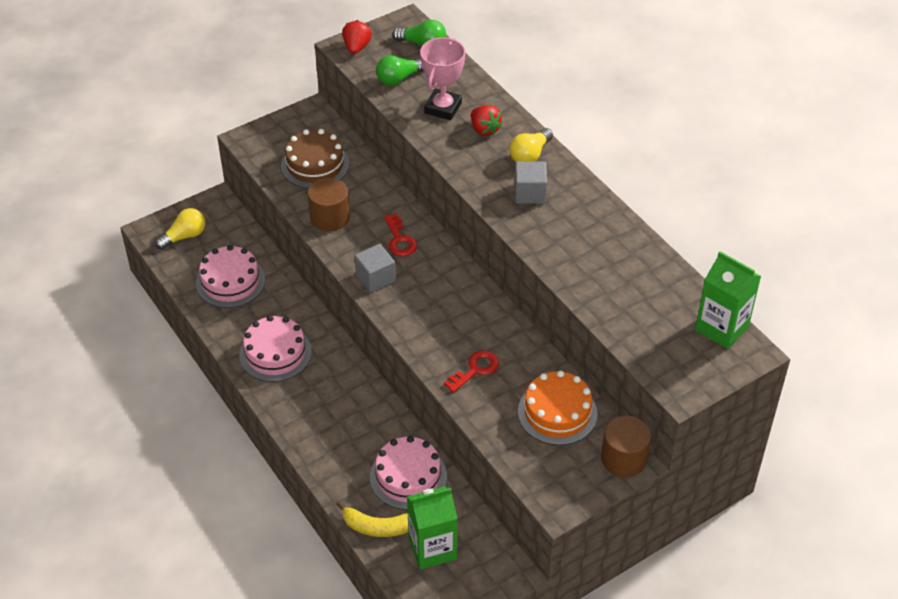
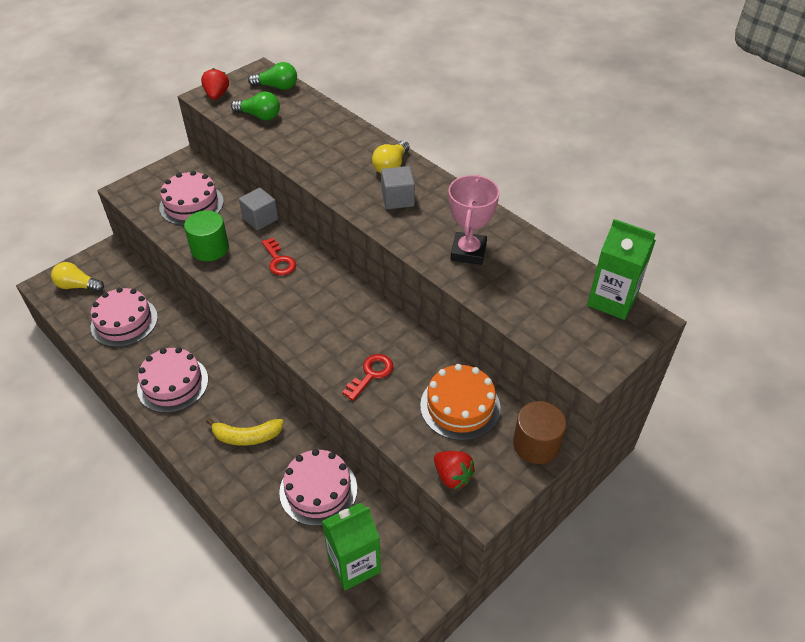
camera: 10 degrees left, 0 degrees up
(184, 236) = (78, 286): yellow light bulb -> yellow light bulb turned 120 degrees counterclockwise
(315, 165) = (191, 204): brown cake -> pink cake
(330, 217) = (210, 248): brown cylinder -> green cylinder
(375, 278) = (260, 298): grey cube -> grey cube (260, 219)
(378, 527) = (295, 549): yellow banana -> yellow banana (247, 436)
(399, 78) = (259, 116): green light bulb -> green light bulb turned 120 degrees counterclockwise
(443, 108) = (303, 136): pink trophy -> pink trophy (468, 252)
(484, 129) = (345, 149): red strawberry -> red strawberry (452, 476)

